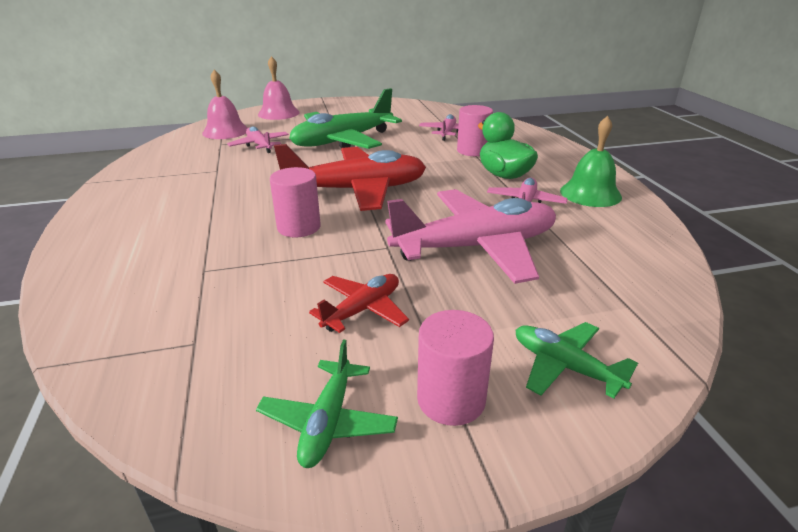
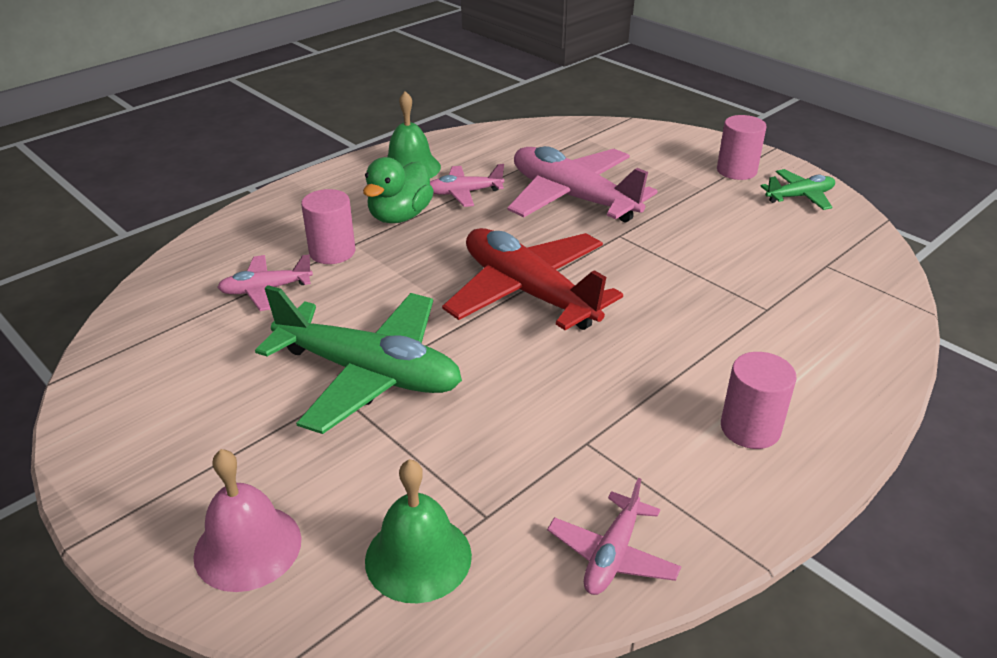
camera: 120 degrees left, 5 degrees up
(225, 131) = (418, 557): pink bell -> green bell
(260, 145) = (456, 457): pink plane -> pink plane (612, 555)
(299, 227) = (644, 293): pink cylinder -> pink cylinder (750, 428)
(362, 310) = (708, 218): red plane -> none
(565, 367) = (669, 148): green plane -> none

